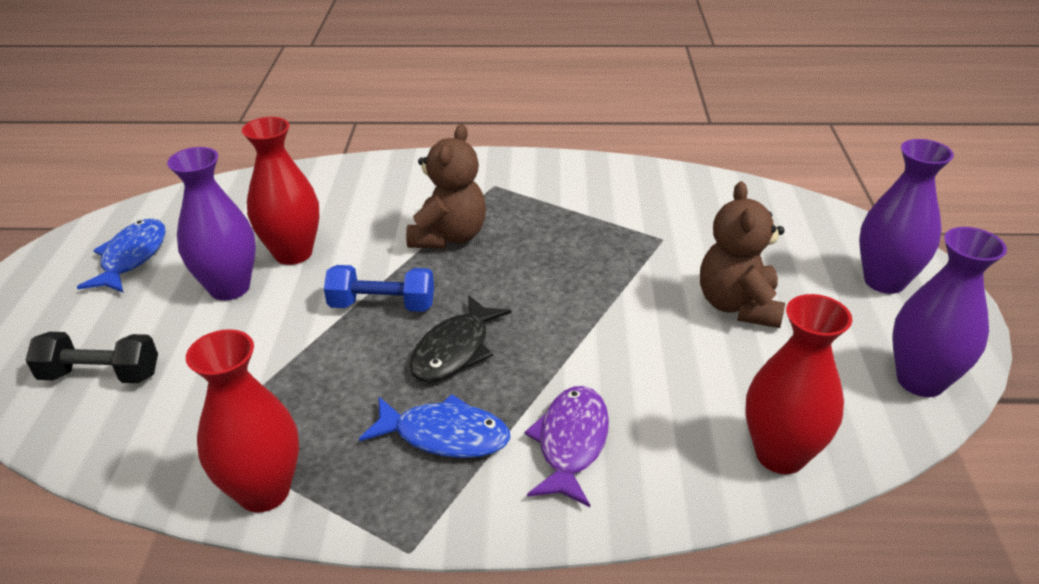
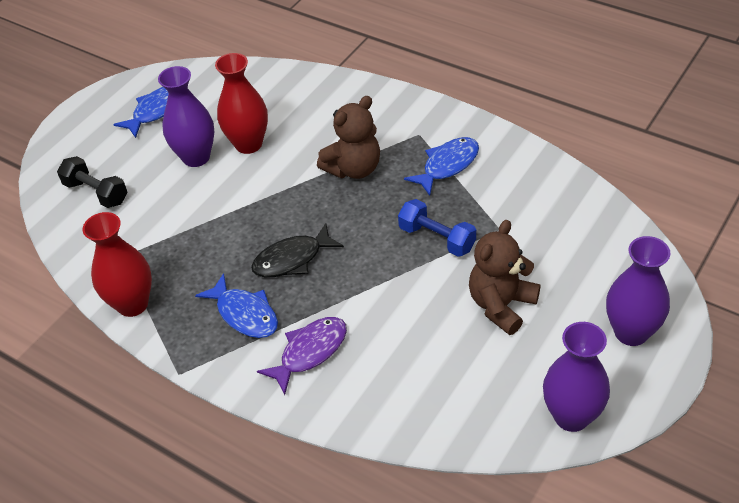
camera: 35 degrees right, 10 degrees up
(382, 305) = (274, 207): blue dumbbell -> blue dumbbell (437, 238)
(552, 202) = (447, 165): none -> blue fish
(780, 454) = (426, 419): red vase -> none

